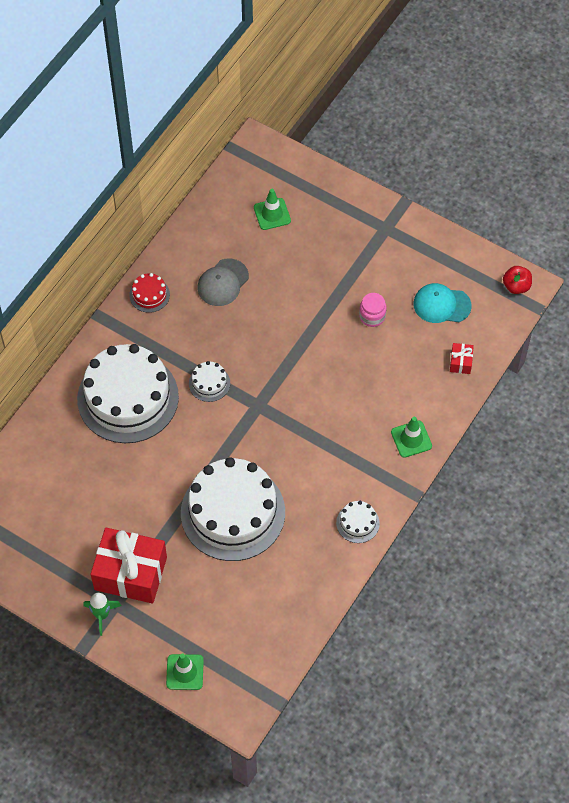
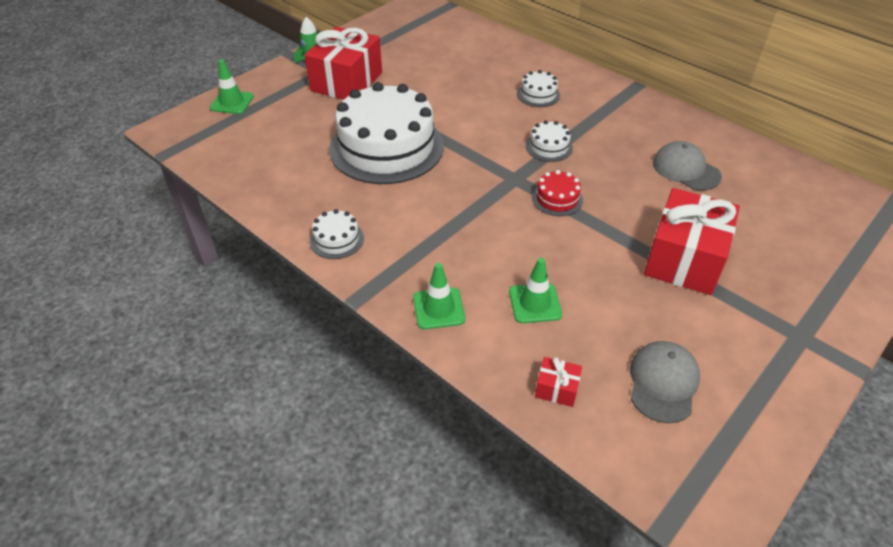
camera: 100 degrees right, 15 degrees down
(128, 398) = (538, 94): white cake -> white cake, size x0.41
(149, 295) = (665, 117): red cake -> red cake (557, 199)
(272, 214) = (798, 221): green traffic cone -> green traffic cone (535, 303)
(328, 288) = (684, 259): none -> red gift
(372, 316) = (640, 297): pink jar -> none
(441, 305) = (663, 383): turquoise cap -> grey cap
(516, 286) = (708, 502): red apple -> none

